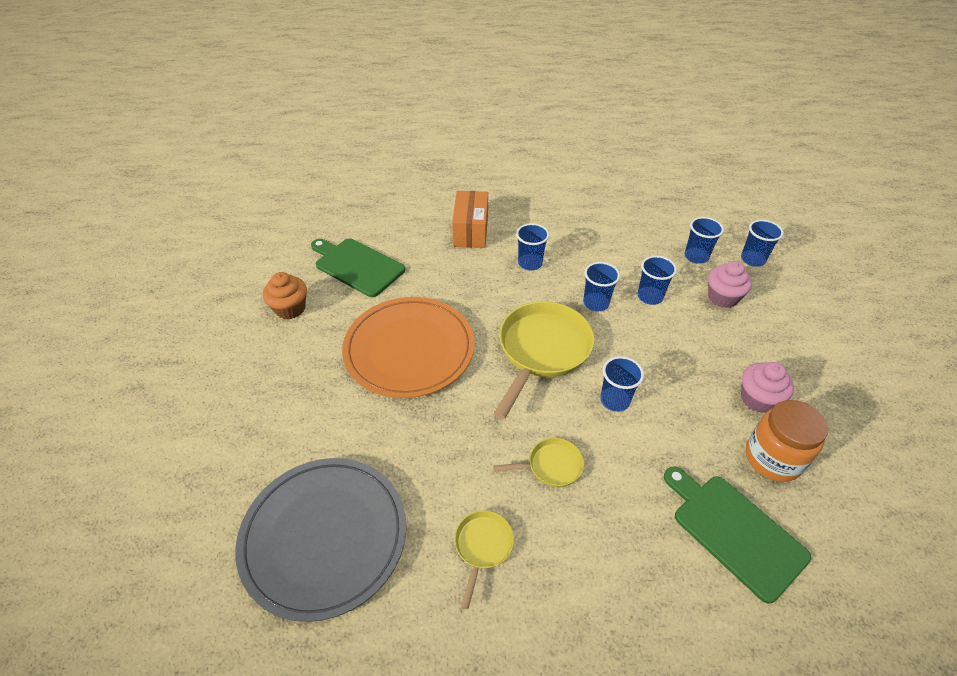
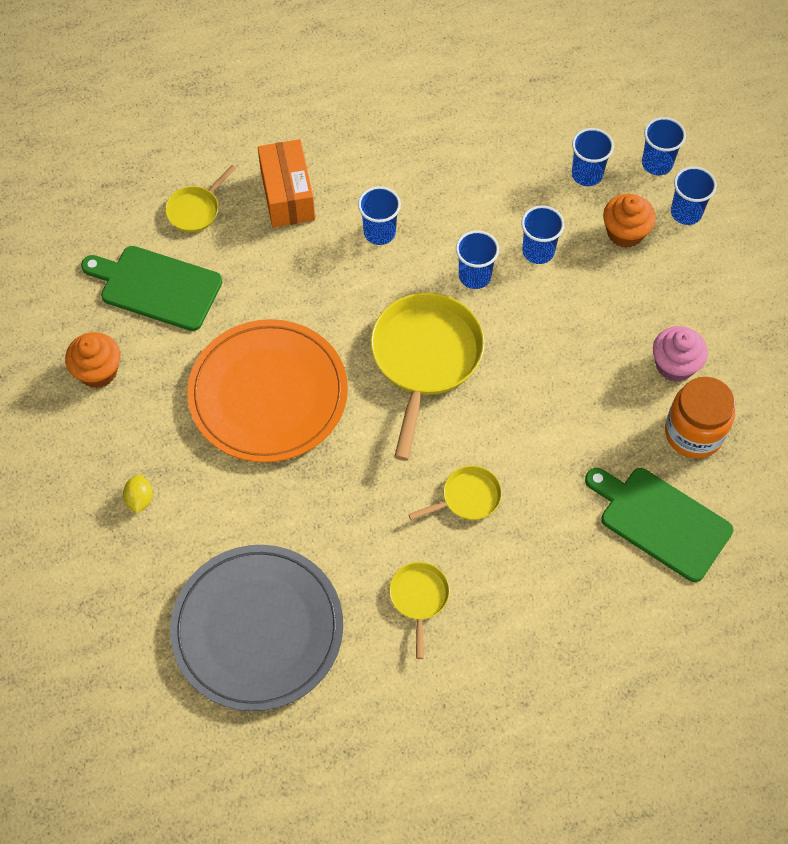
camera: 15 degrees left, 15 degrees up
(276, 403) = (140, 499): none -> yellow lemon
(404, 228) = (195, 210): none -> yellow pan
(615, 400) = (520, 404): blue cup -> blue cup (686, 212)
(722, 297) = (625, 232): pink cupcake -> orange cupcake

